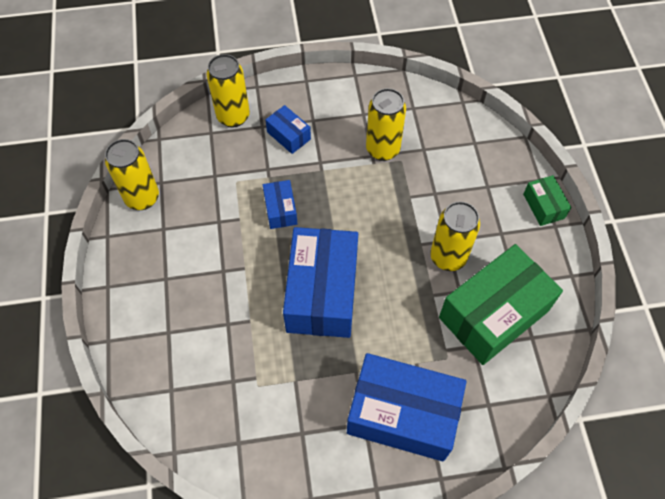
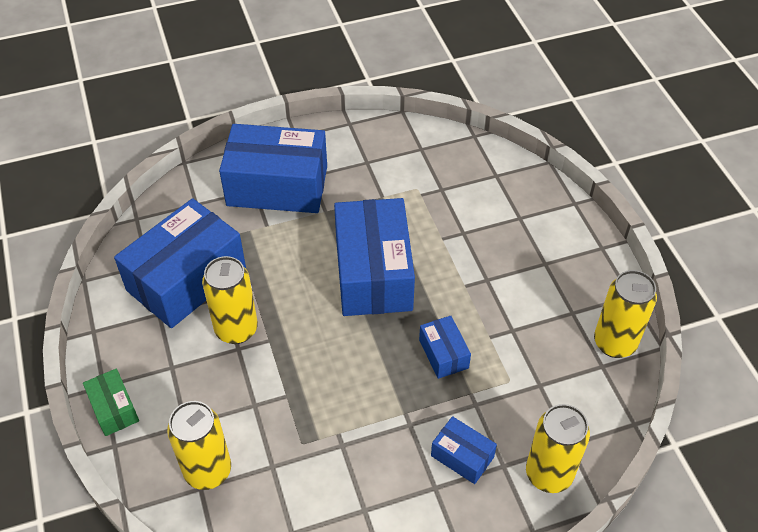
camera: 170 degrees right, 10 degrees down
(382, 149) = (329, 456): yellow can -> yellow can (208, 471)
(493, 314) = (186, 279): green box -> blue box

